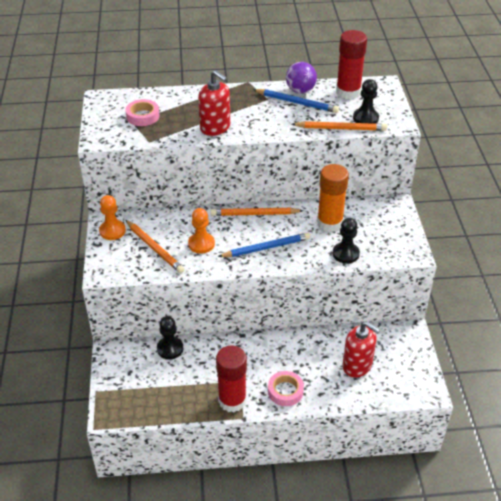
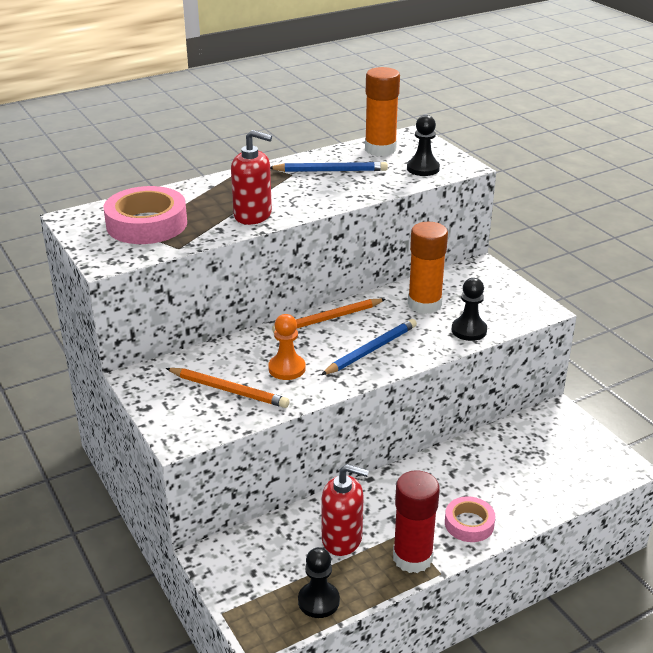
camera: 25 degrees left, 10 degrees down
(112, 231) = (155, 387): orange pawn -> none
(143, 116) = (147, 224): pink tape -> pink tape, size x1.72
(170, 349) = (288, 525): black pawn -> black pawn (318, 601)
(300, 90) = (324, 159): purple ball -> none
(341, 128) = (404, 184): orange pencil -> none
(348, 92) = (380, 149): red glue stick -> orange glue stick
(357, 365) = (530, 466): red soap dispenser -> red soap dispenser (342, 539)

